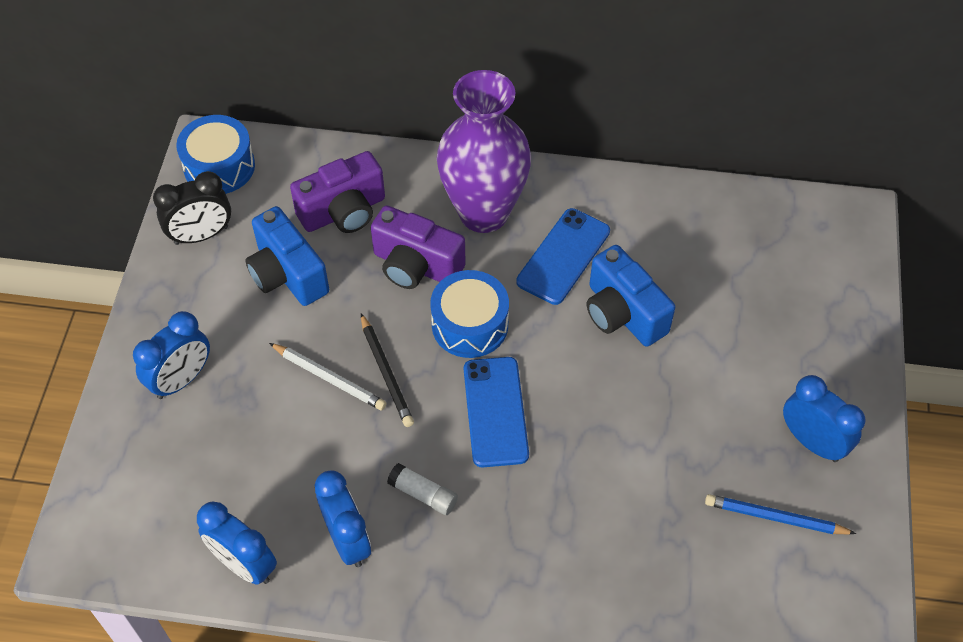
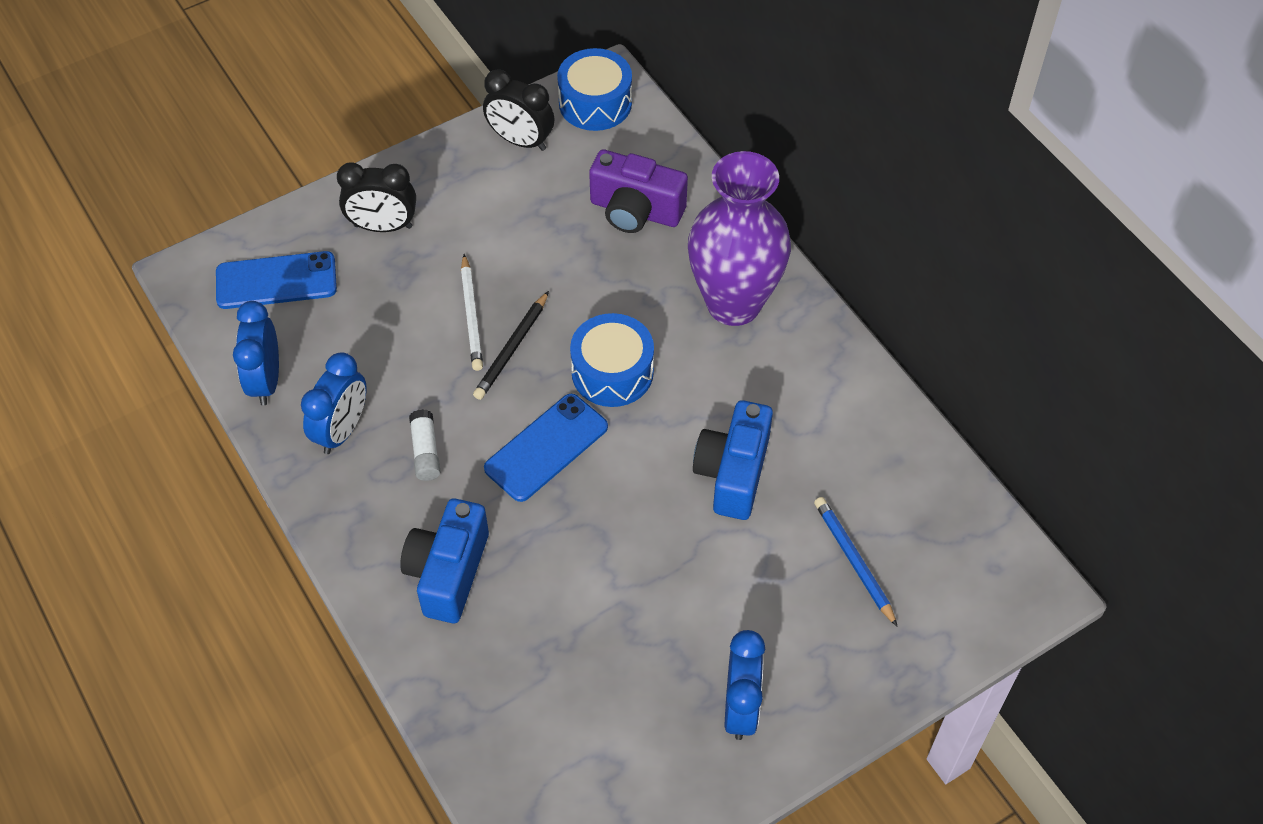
camera: 50 degrees right, 0 degrees up
(181, 380) = (383, 226): blue clock -> black clock
(287, 274) = (539, 219): blue camera -> blue camera (448, 572)
(416, 266) = (632, 295): purple camera -> none
(563, 256) = (748, 390): blue phone -> blue phone (276, 281)
(775, 517) = (634, 724): blue pencil -> blue pencil (854, 560)

